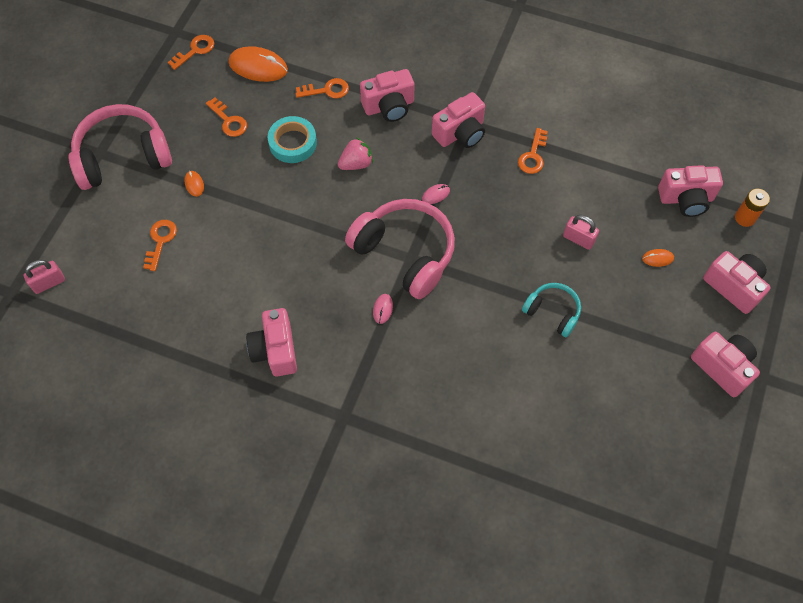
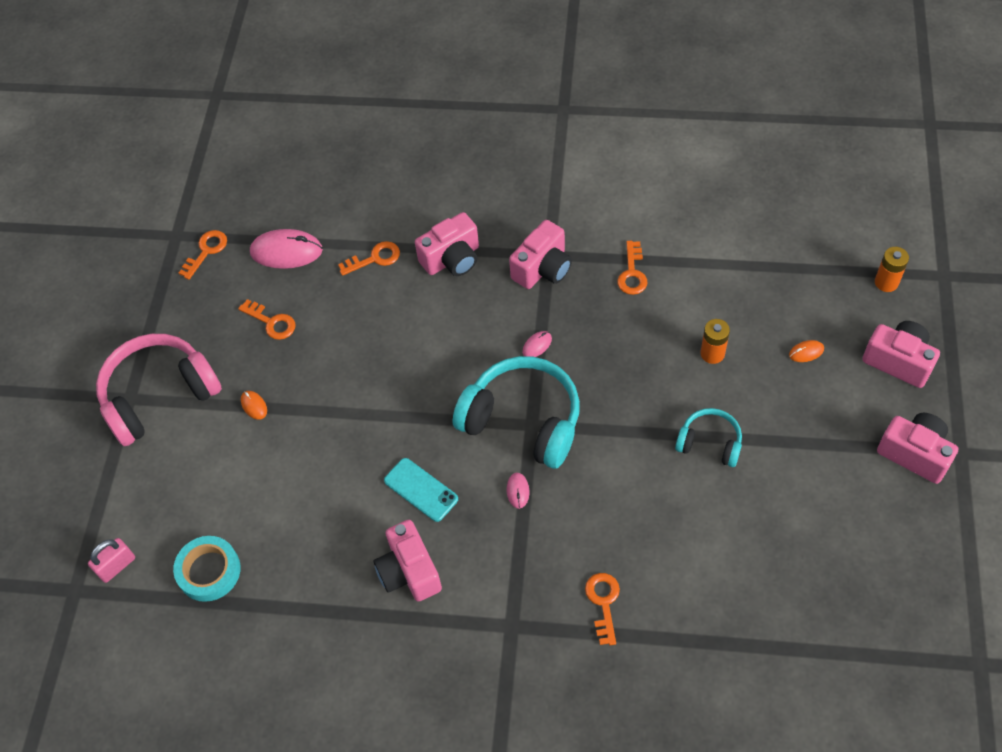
camera: 10 degrees left, 5 degrees down
(160, 241) = (235, 482): orange key -> orange key (603, 603)
(258, 66) = (286, 251): orange mouse -> pink mouse
(293, 143) = (354, 328): turquoise tape -> turquoise tape (209, 571)
(305, 287) = (421, 490): none -> turquoise phone
(356, 164) = (435, 333): pink strawberry -> none
(405, 253) = (523, 420): pink headphones -> turquoise headphones
(578, 239) = (712, 353): pink padlock -> orange battery
(686, 199) = (816, 278): pink camera -> none

